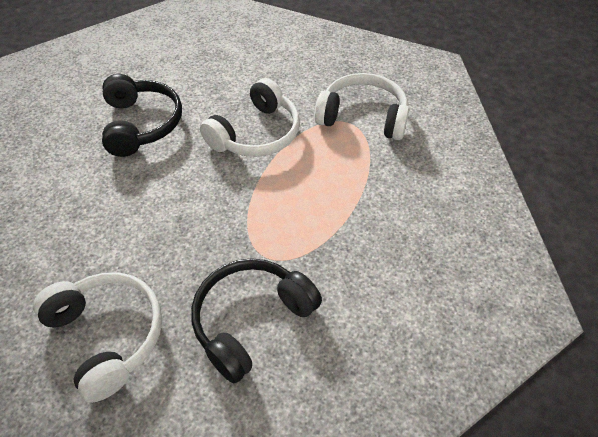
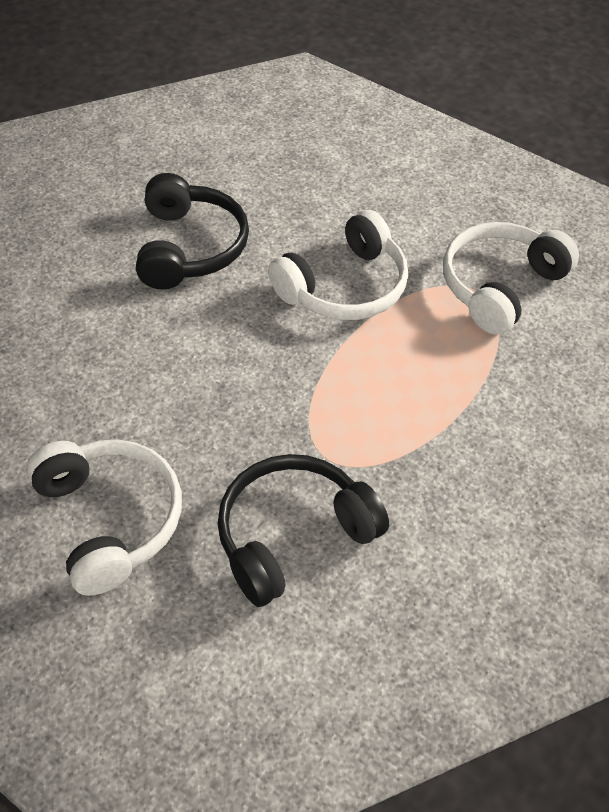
camera: 10 degrees right, 0 degrees up
(363, 117) = (500, 286): white headphones -> white headphones turned 75 degrees counterclockwise

